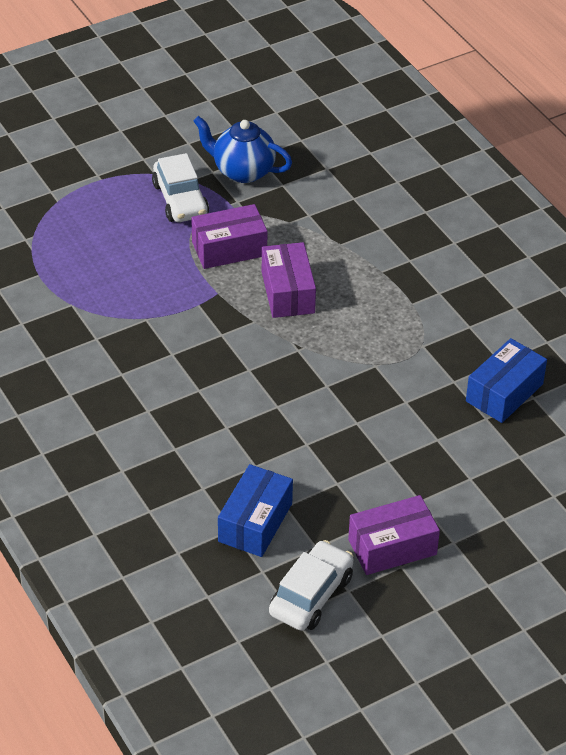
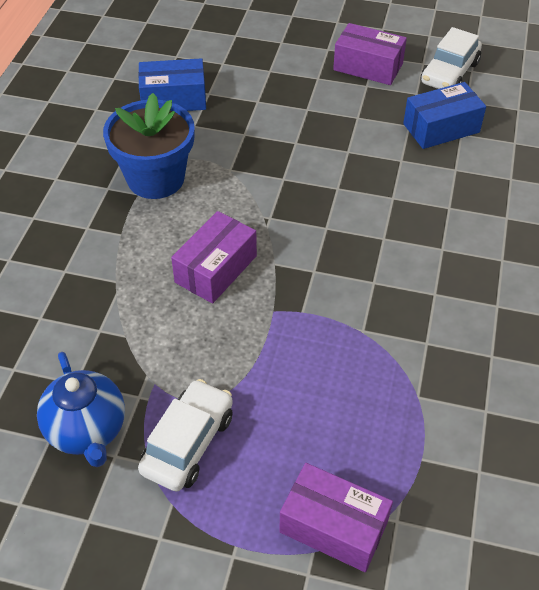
camera: 135 degrees left, 5 degrees up
(229, 249) = (211, 348): purple box -> purple box (333, 526)
(311, 595) = (449, 73): white car -> white car turned 45 degrees counterclockwise
(417, 321) = (156, 178): none -> blue flower pot

